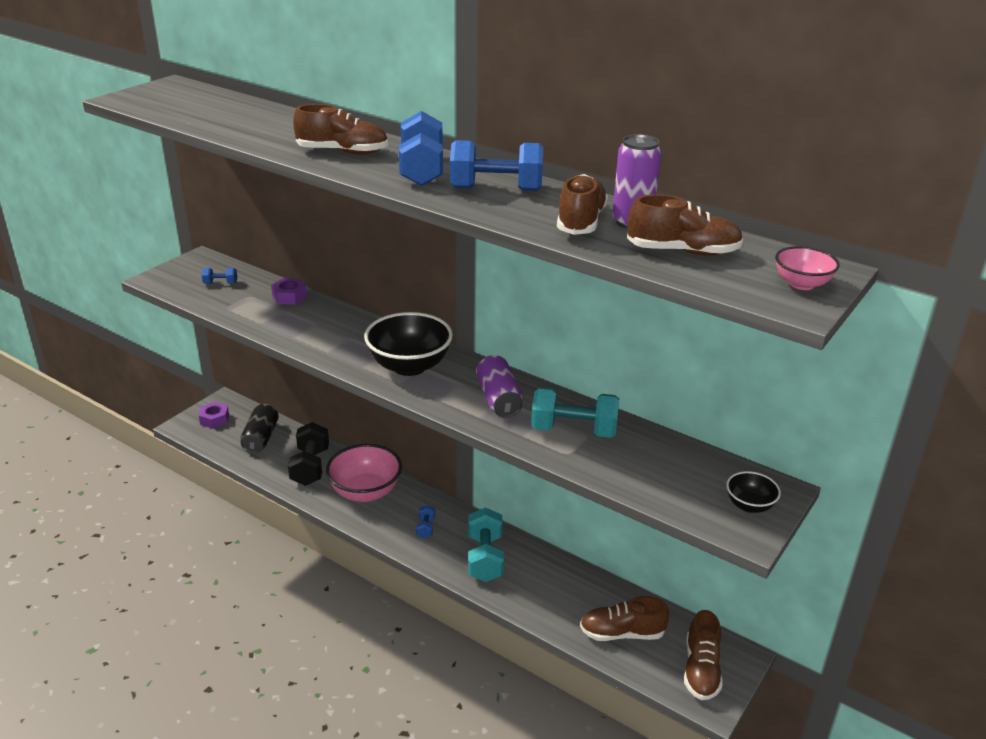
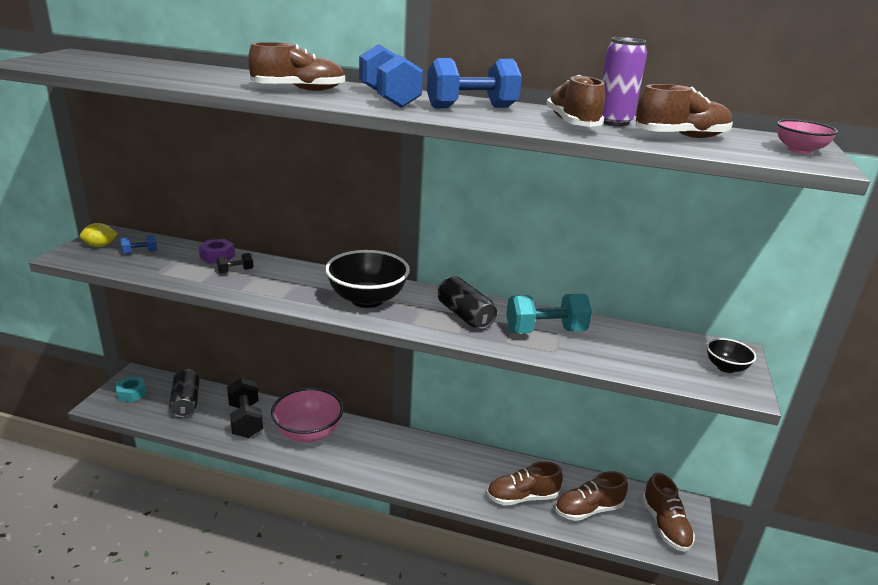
camera: 20 degrees left, 5 degrees down
(188, 271) = (100, 245): none -> yellow lemon
(214, 419) = (132, 393): purple nut -> turquoise nut
(298, 316) = (235, 271): none -> black dumbbell
(425, 528) = (378, 454): blue dumbbell -> none
(485, 558) = (443, 470): turquoise dumbbell -> none
(499, 399) = (465, 315): purple can -> black can
(555, 604) = (522, 497): none -> brown shoe

